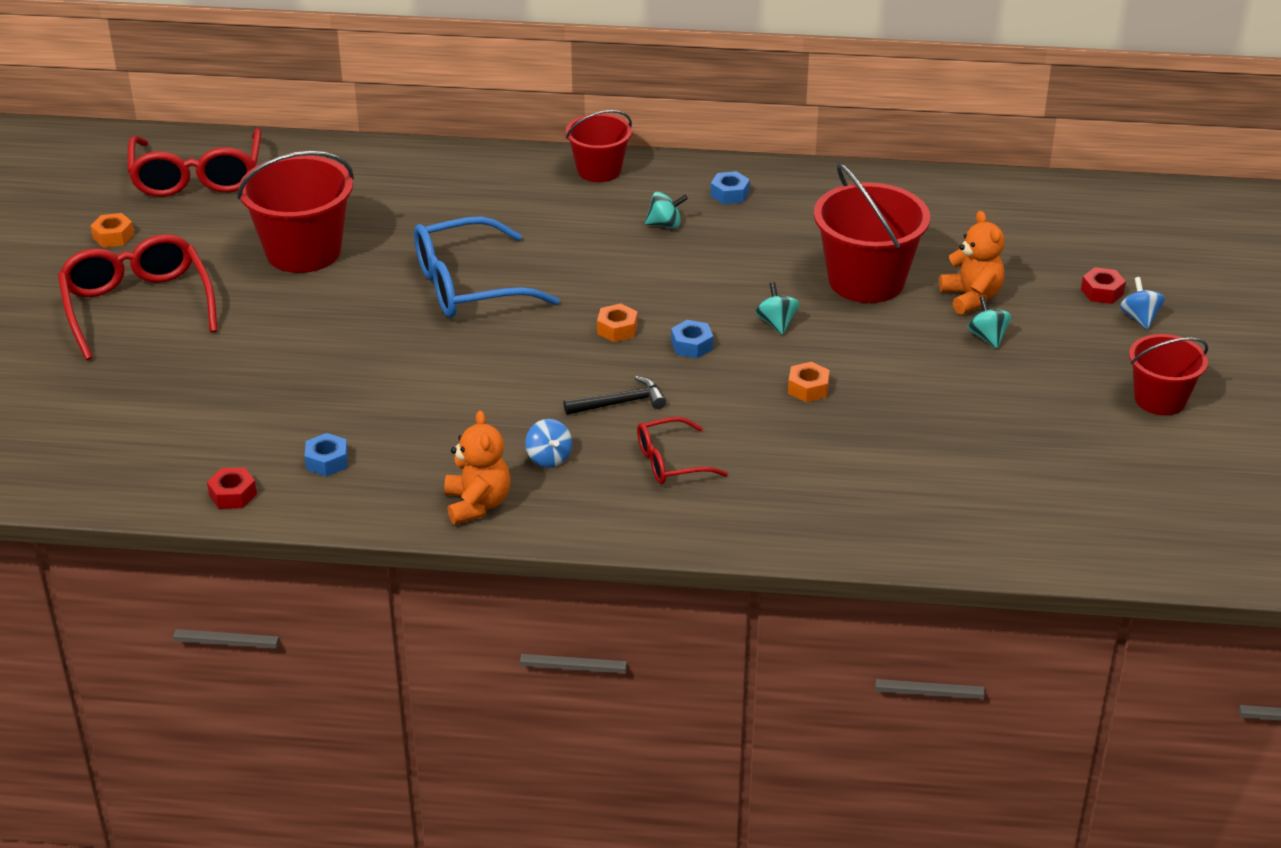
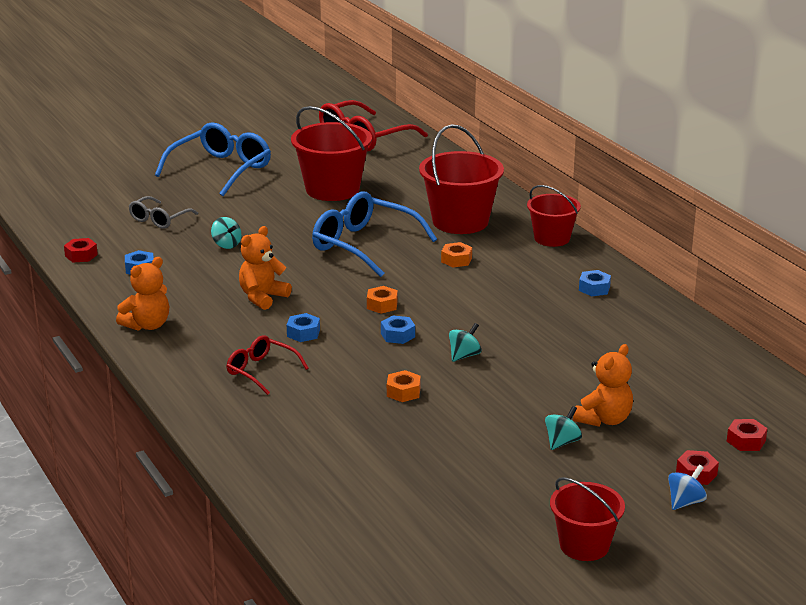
camera: 55 degrees right, 10 degrees down
(113, 236) = (277, 140): orange nut -> orange nut (456, 260)
(137, 306) = (221, 169): red glasses -> blue glasses
(213, 401) = (159, 219): none -> grey glasses
(507, 399) = (262, 297): none -> orange teddy bear
(549, 458) = (218, 330): blue spinning top -> none
(619, 403) = (303, 333): black hammer -> blue nut
(665, 224) = (523, 280): turquoise spinning top -> turquoise spinning top (226, 245)
(866, 280) = (564, 371): red bucket -> red bucket (460, 221)
(1075, 243) = (746, 441): none -> red nut

